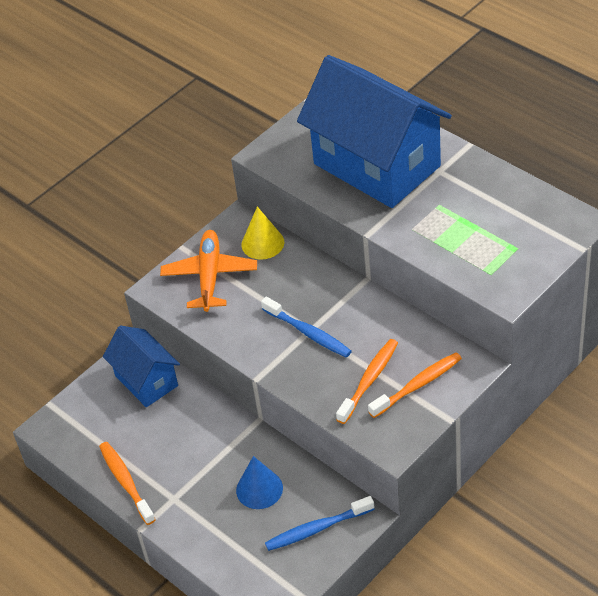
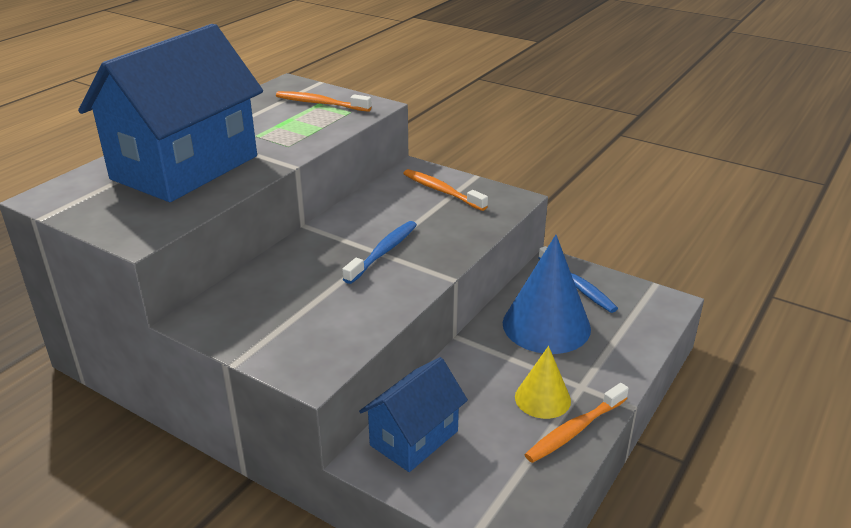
camera: 105 degrees left, 15 degrees down
(209, 276) = (293, 331): orange plane -> none
(259, 489) = (546, 325): blue cone -> blue cone, size x1.76
(262, 243) = (239, 296): yellow cone -> yellow cone (542, 398)
(369, 380) = (441, 214): orange toothbrush -> orange toothbrush (320, 103)

